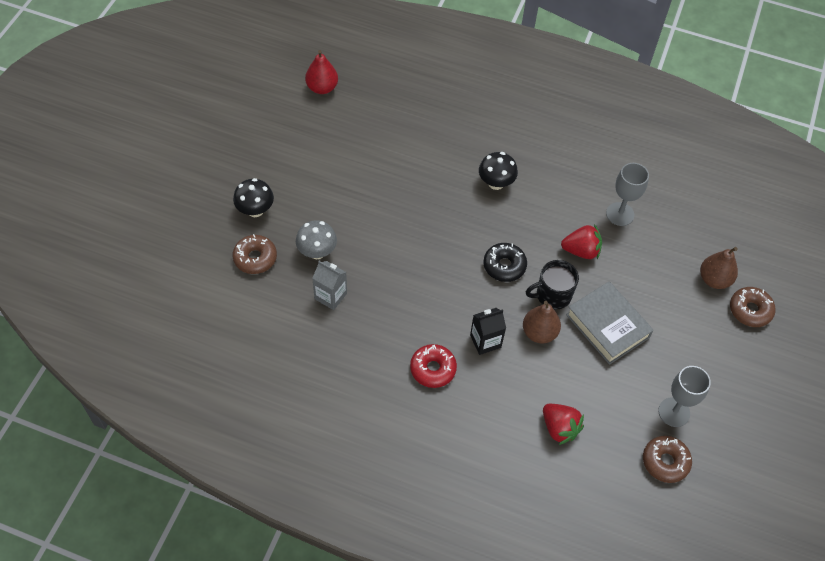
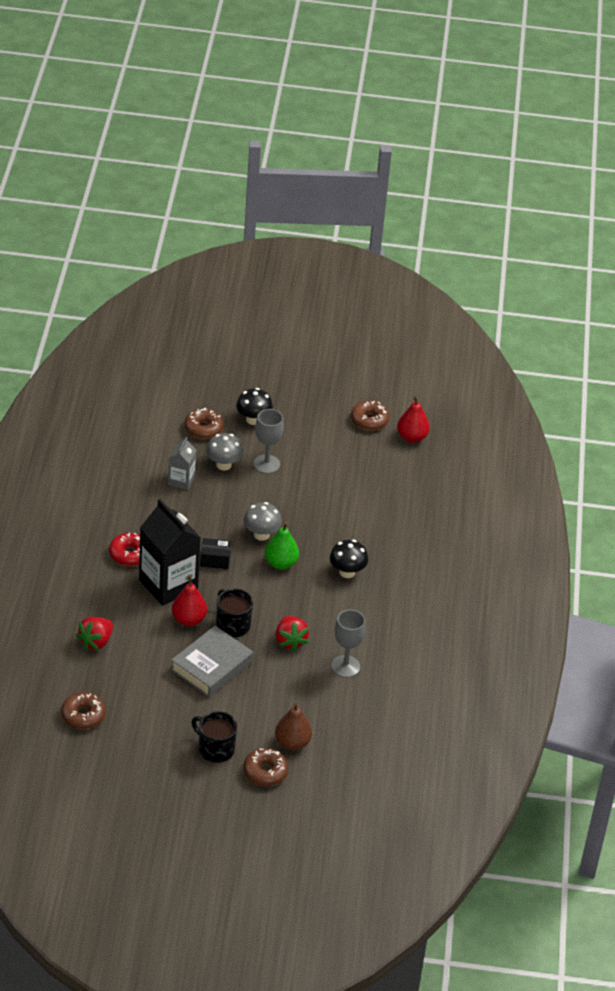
camera: 75 degrees right, 15 degrees down
(287, 114) = (369, 420): none -> brown donut
(429, 241) = (261, 534): none -> grey mushroom
(457, 290) = (215, 560): none -> black box
(473, 234) = (281, 563): none -> green pear
(485, 341) = (168, 584): black carton -> black carton, size x1.93
(504, 266) = (253, 588): black donut -> none
(539, 333) = (189, 619): brown pear -> red pear
(674, 412) = (135, 719): grey goblet -> grey goblet (266, 464)
(718, 347) = (215, 749): none -> black mug

